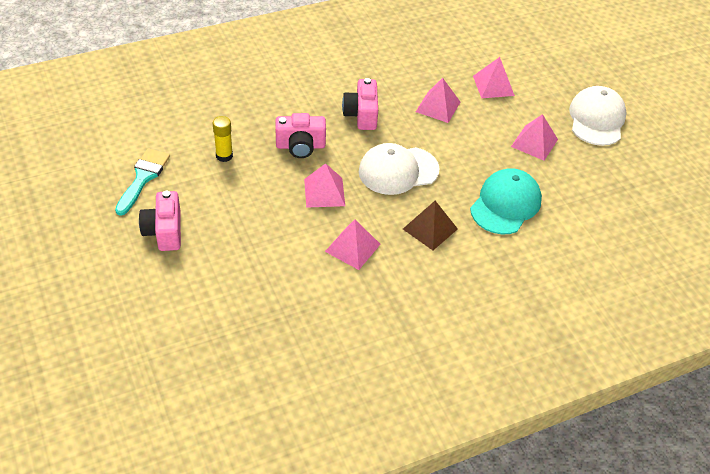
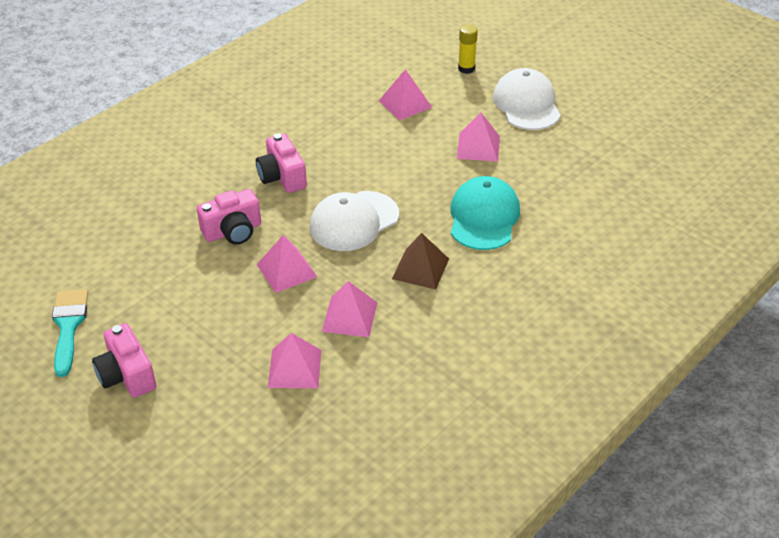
camera: 20 degrees left, 5 degrees down
(224, 156) = (151, 270): yellow glue stick -> yellow glue stick (466, 68)
(438, 106) = (359, 143): pink pyramid -> pink pyramid (294, 368)

